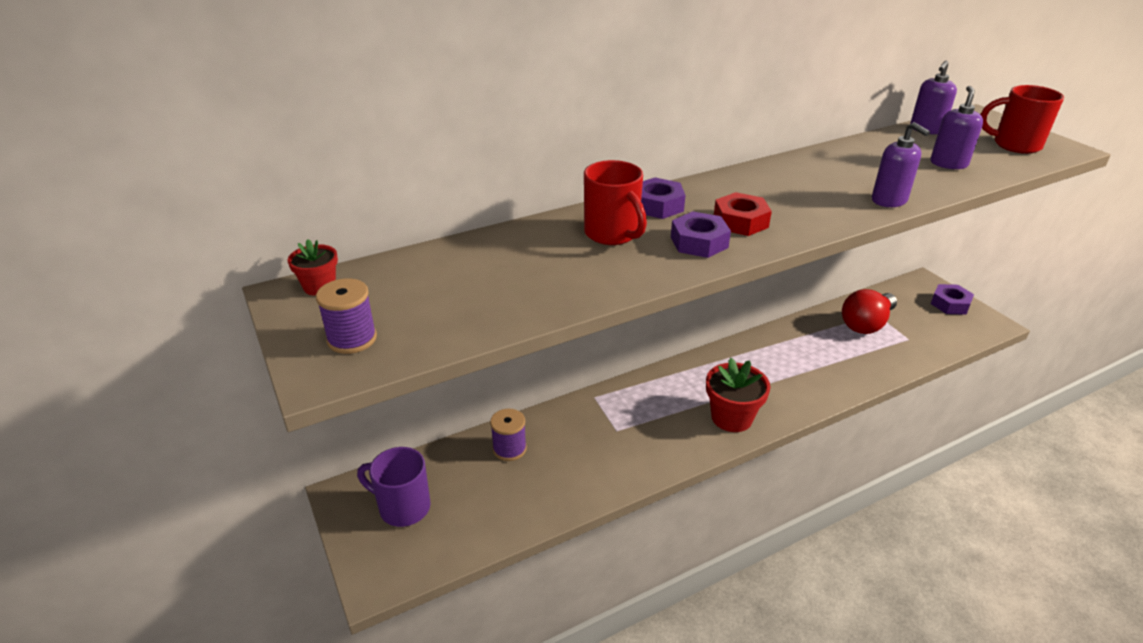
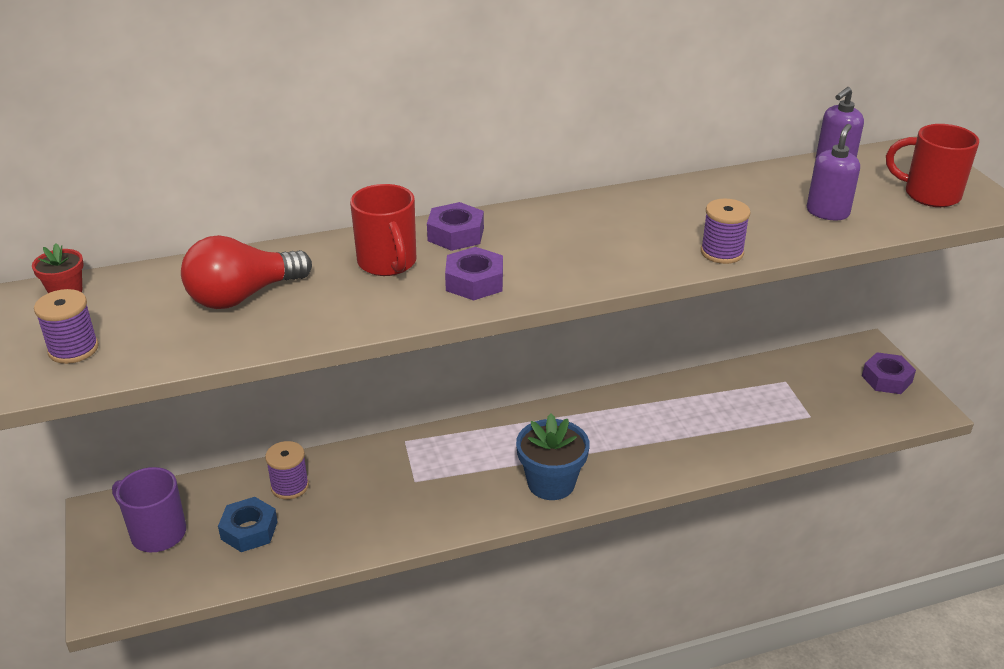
camera: 10 degrees right, 0 degrees up
(488, 493) = (249, 530): none -> blue nut
(731, 417) = (551, 483): red flower pot -> blue flower pot
(740, 221) = (535, 262): red nut -> none
(866, 324) = (766, 392): red light bulb -> red light bulb (243, 296)
(889, 200) = (722, 252): purple soap dispenser -> purple spool

